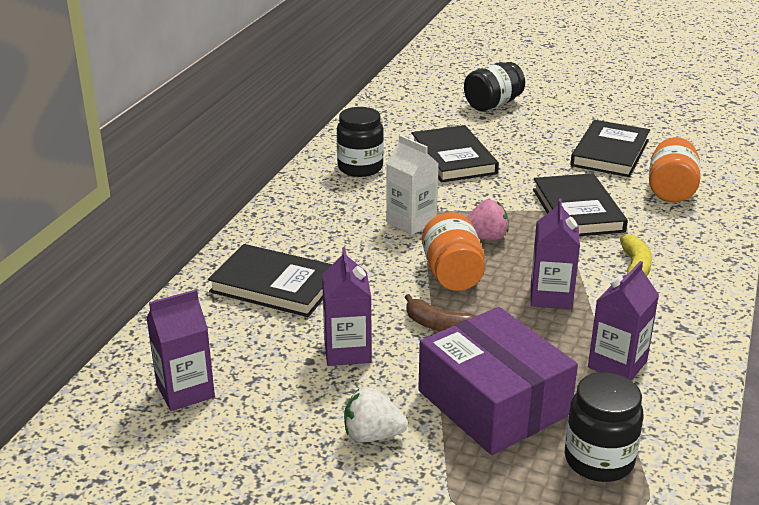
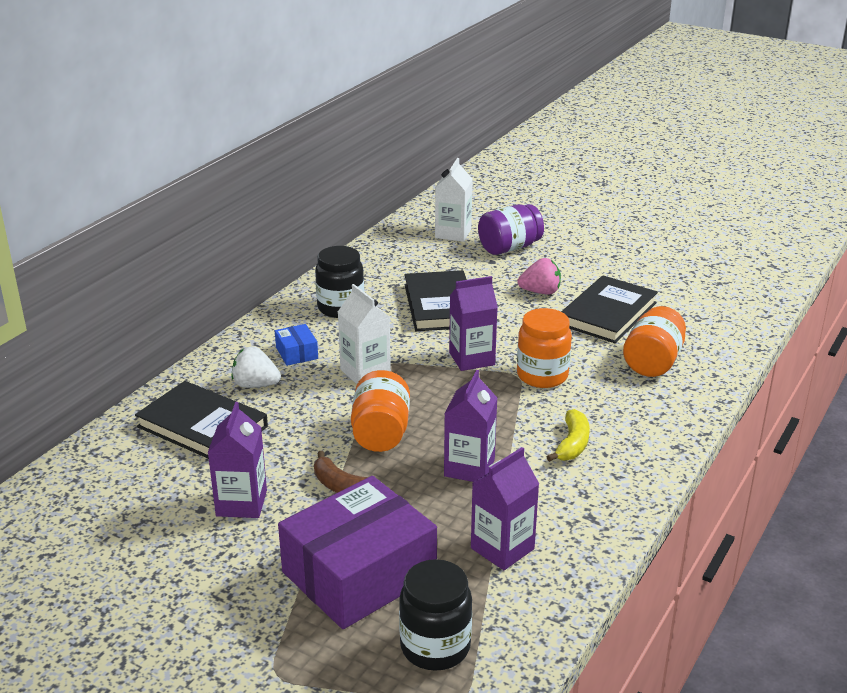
camera: 10 degrees right, 0 degrees up
(185, 391) = (72, 526): purple carton -> purple carton (472, 359)
(337, 211) = (297, 353): none -> blue box
(372, 435) = (227, 593): white strawberry -> white strawberry (255, 385)
(435, 96) = (453, 233): none -> white carton
(485, 238) = (432, 397): pink strawberry -> pink strawberry (540, 292)
(493, 104) = (509, 248): black jar -> purple jar
(493, 402) = (359, 574): purple box -> purple box turned 75 degrees clockwise
(577, 210) = (542, 375): black book -> orange jar

